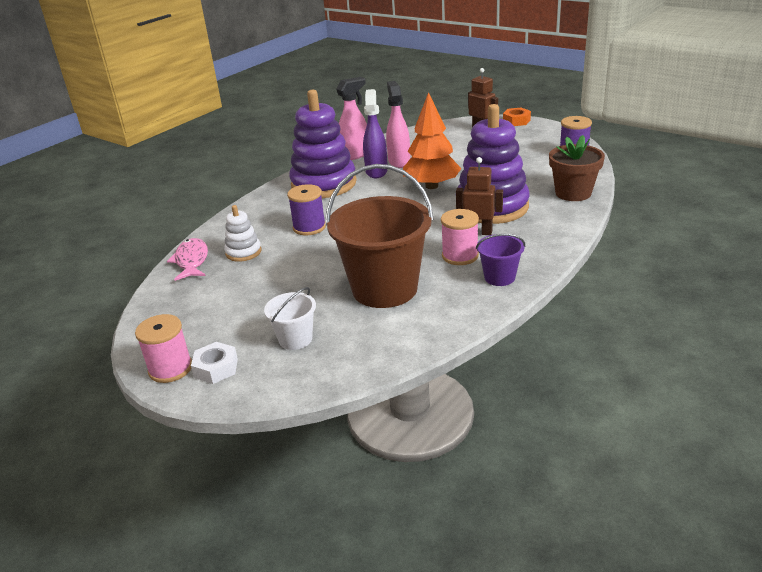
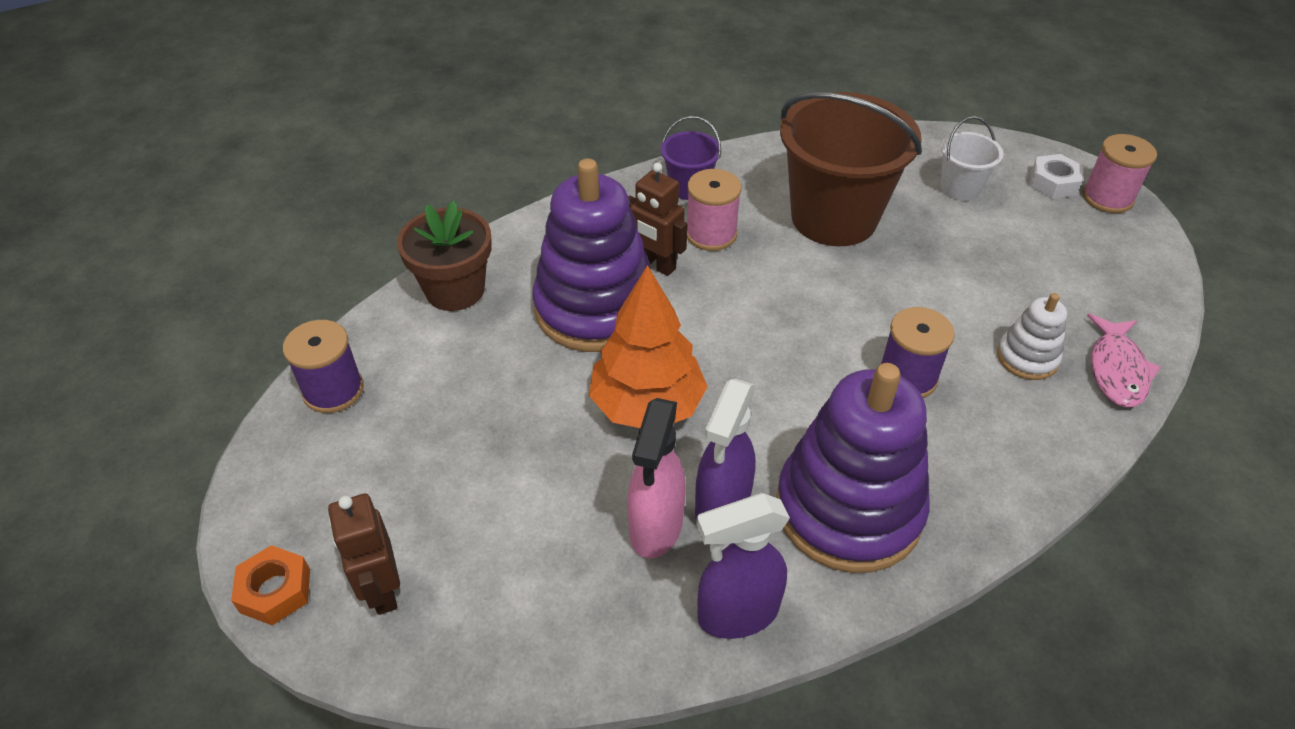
camera: 160 degrees left, 15 degrees up
(355, 155) = (736, 614): pink spray bottle -> purple spray bottle

